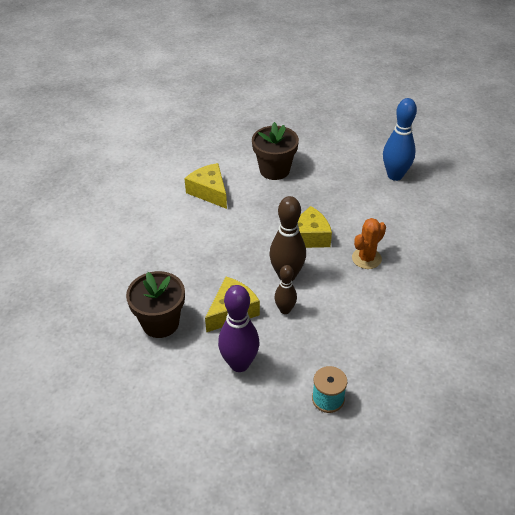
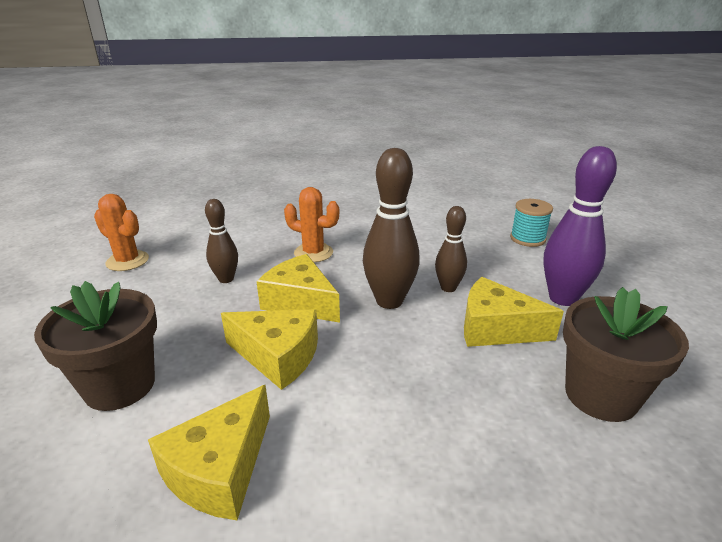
camera: 115 degrees left, 15 degrees down
(264, 219) = (278, 356): none -> yellow cheese
(351, 212) = (226, 279): none -> brown bowling pin
(395, 175) = (127, 261): blue bowling pin -> orange cactus

